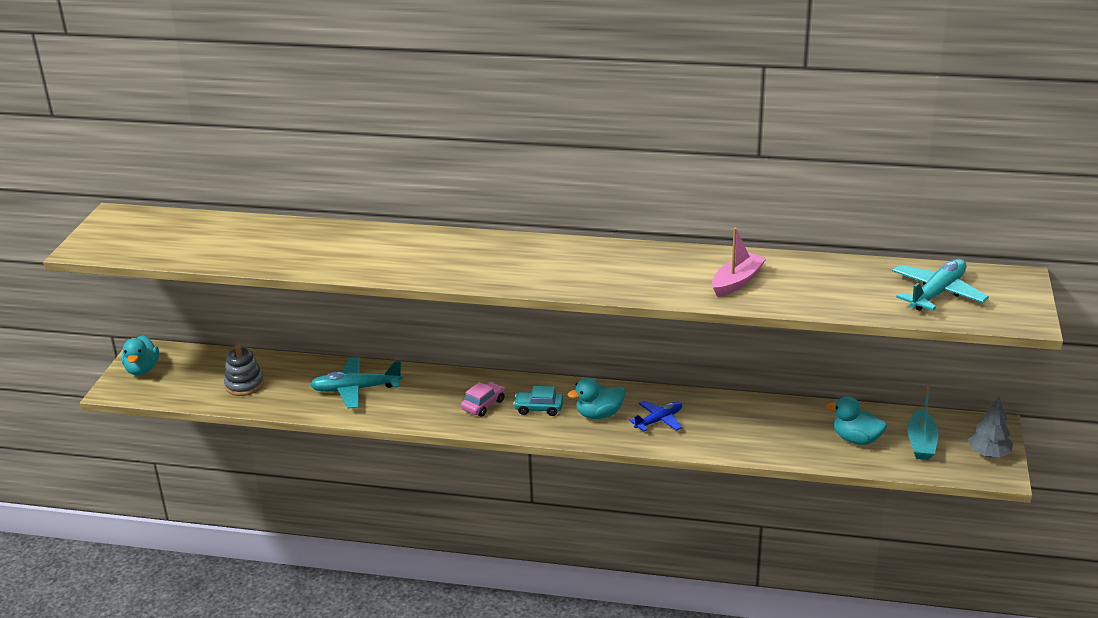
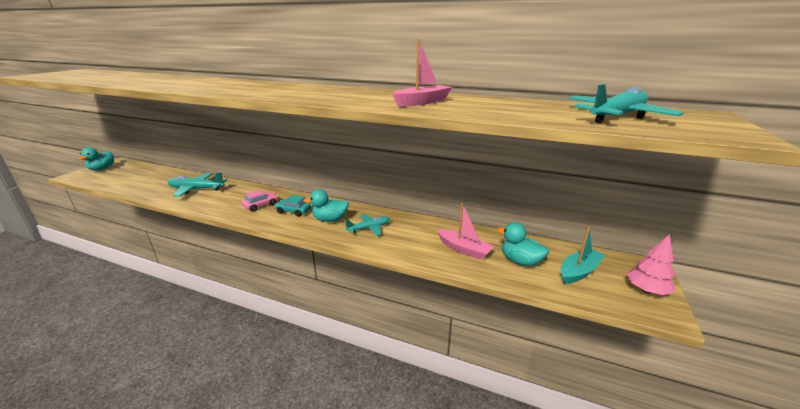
camera: 10 degrees right, 5 degrees down
(244, 385) = (141, 181): grey stacking toy -> none
(659, 420) = (369, 228): blue plane -> turquoise plane
(788, 433) = (464, 249): none -> pink boat
(921, 442) = (579, 271): turquoise boat -> turquoise boat turned 150 degrees counterclockwise
(988, 454) = (646, 290): grey tree -> pink tree

